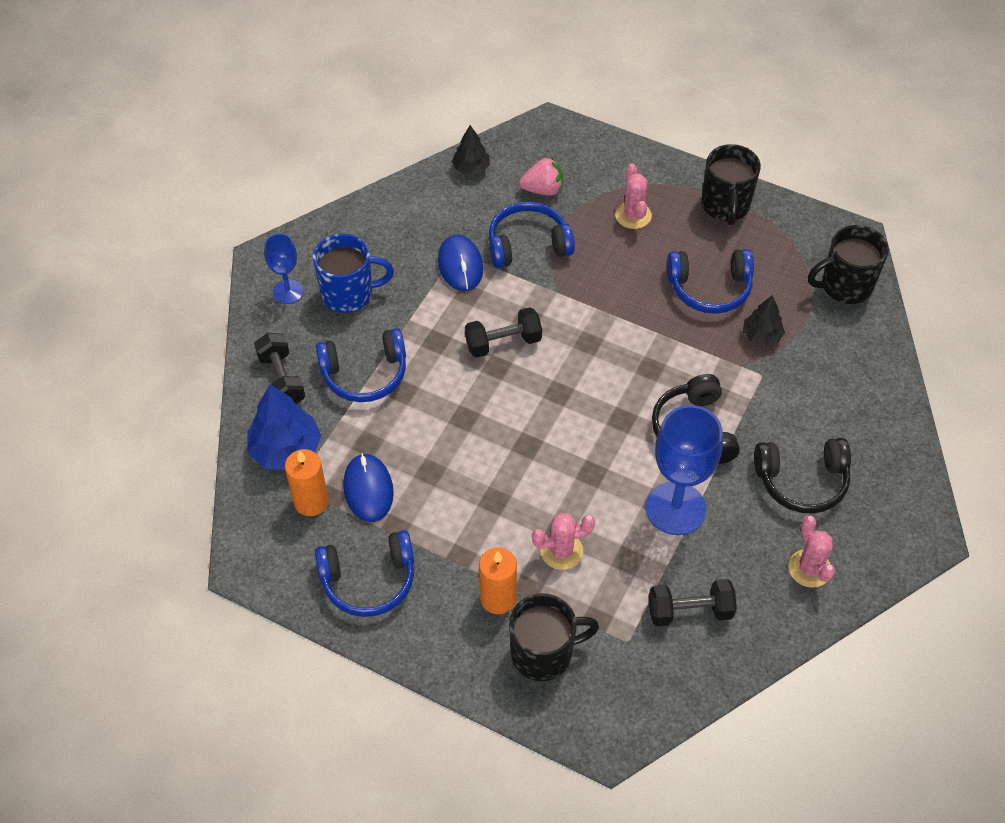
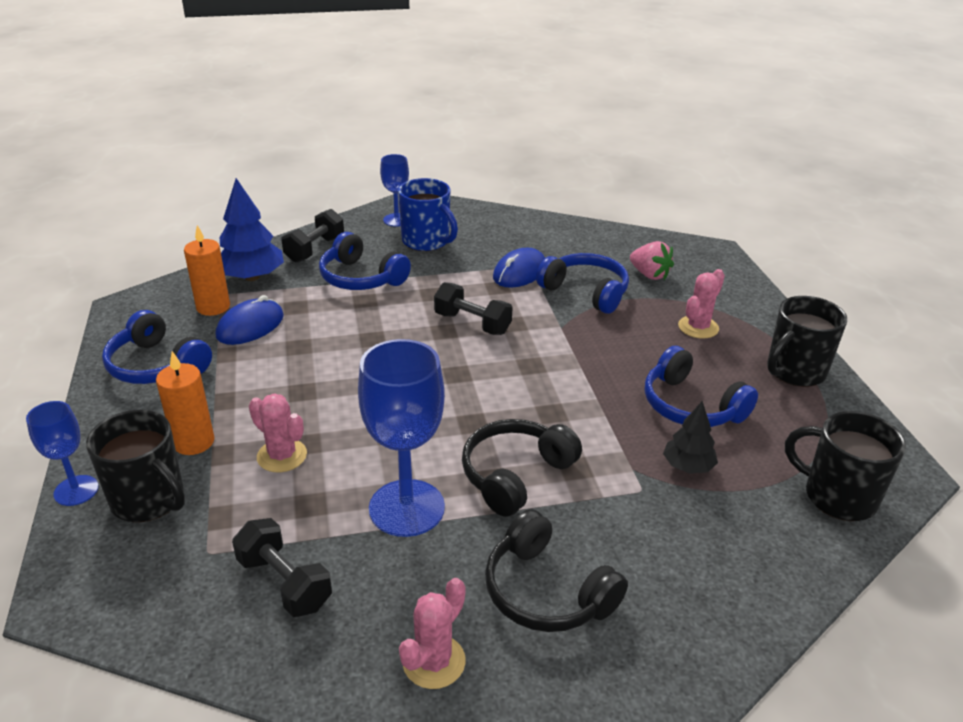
camera: 50 degrees right, 20 degrees down
(471, 168) = (616, 238): black tree -> none
(494, 695) = (76, 490): none -> blue goblet

